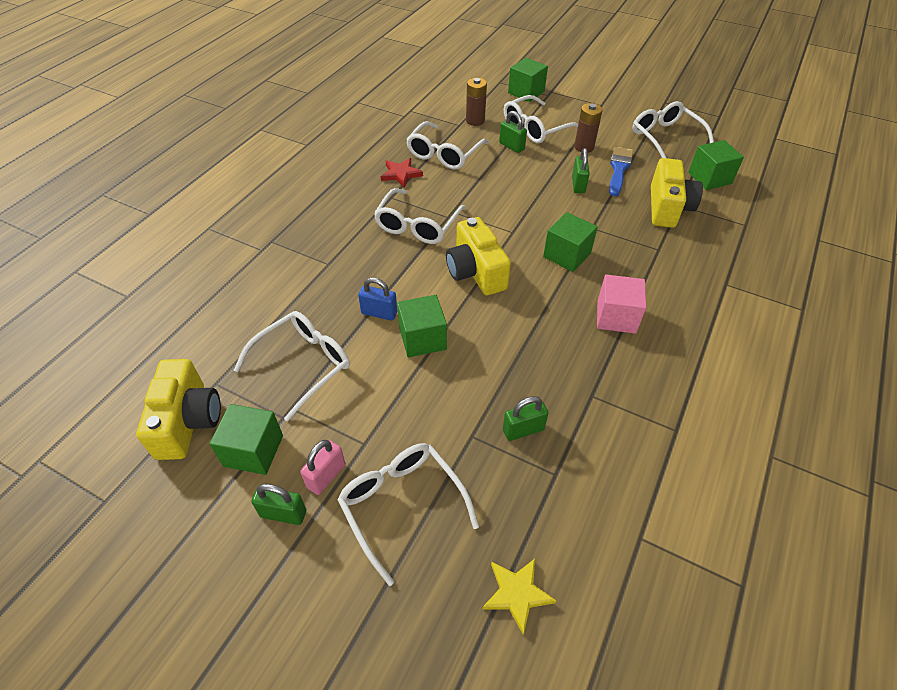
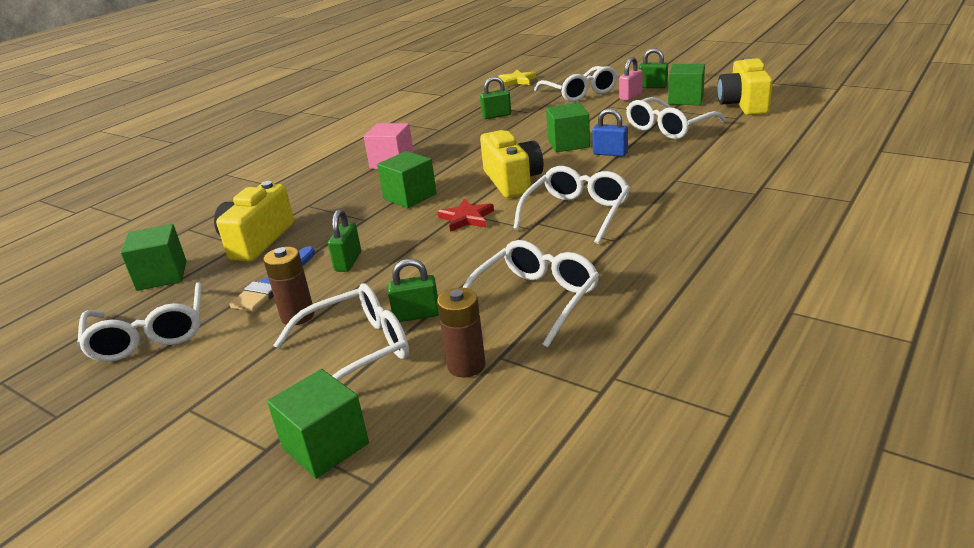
camera: 170 degrees left, 20 degrees down
(401, 174) = (605, 268): red star -> red star (466, 218)
(511, 146) = (416, 315): green padlock -> green padlock turned 60 degrees counterclockwise

